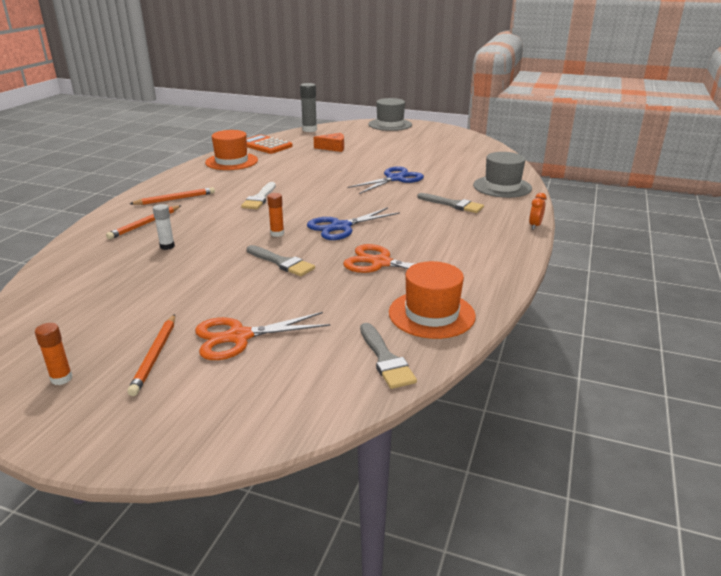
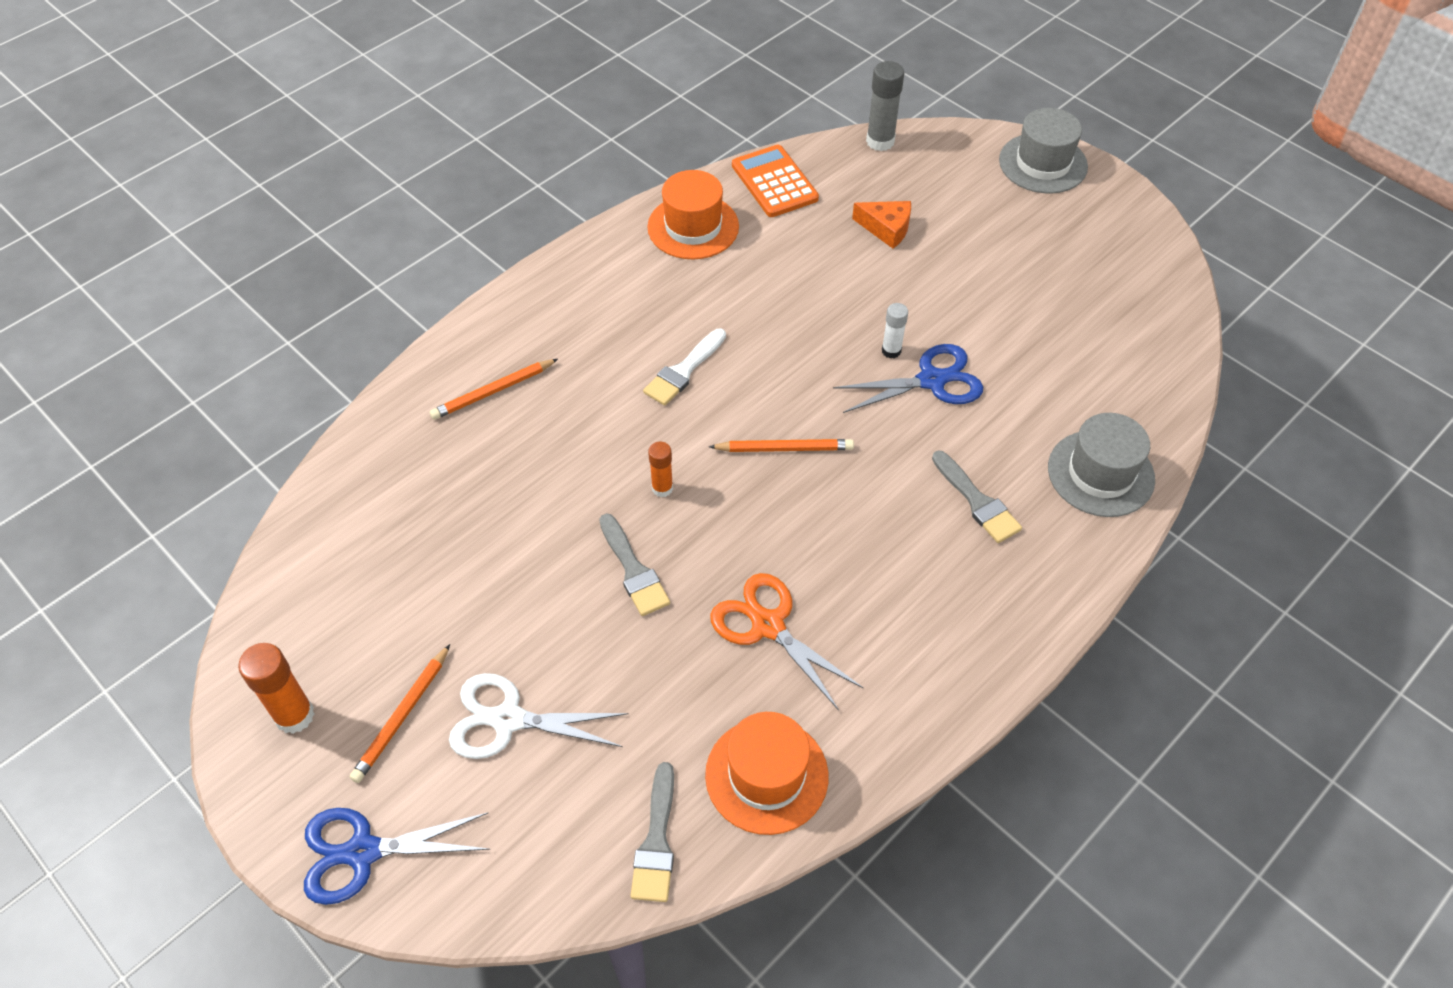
camera: 25 degrees right, 25 degrees up
(61, 378) = (294, 715): orange glue stick -> orange glue stick, size x1.63
(167, 246) = (501, 466): white glue stick -> white glue stick (891, 351)
(175, 199) = (560, 329): orange pencil -> orange pencil (784, 448)
(239, 337) = (508, 719): orange scissors -> white scissors
(341, 227) = (763, 504): blue scissors -> blue scissors (363, 852)
(535, 226) = (1069, 616): orange clock -> none

